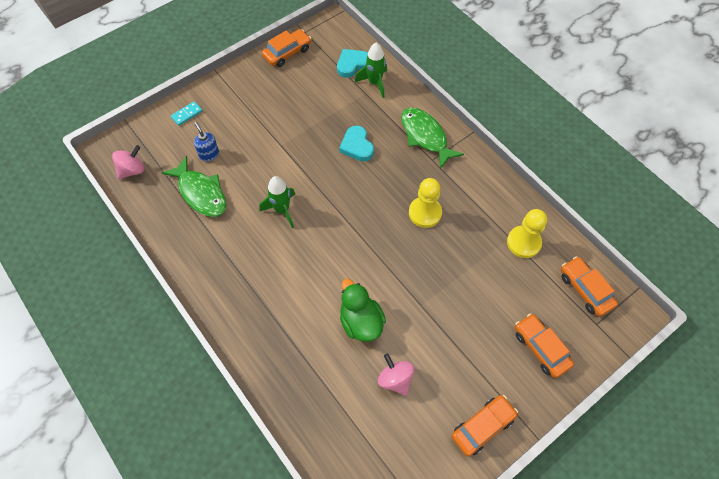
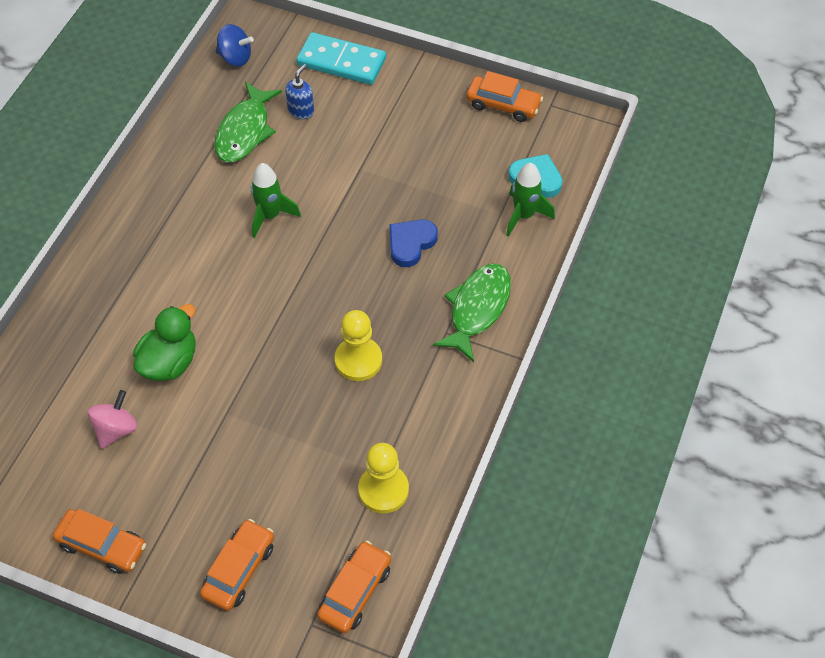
camera: 60 degrees right, 5 degrees down
(132, 170) = (235, 58): pink spinning top -> blue spinning top
(187, 114) = (341, 62): turquoise domino -> turquoise domino, size x2.13
(357, 146) = (411, 244): turquoise heart -> blue heart

